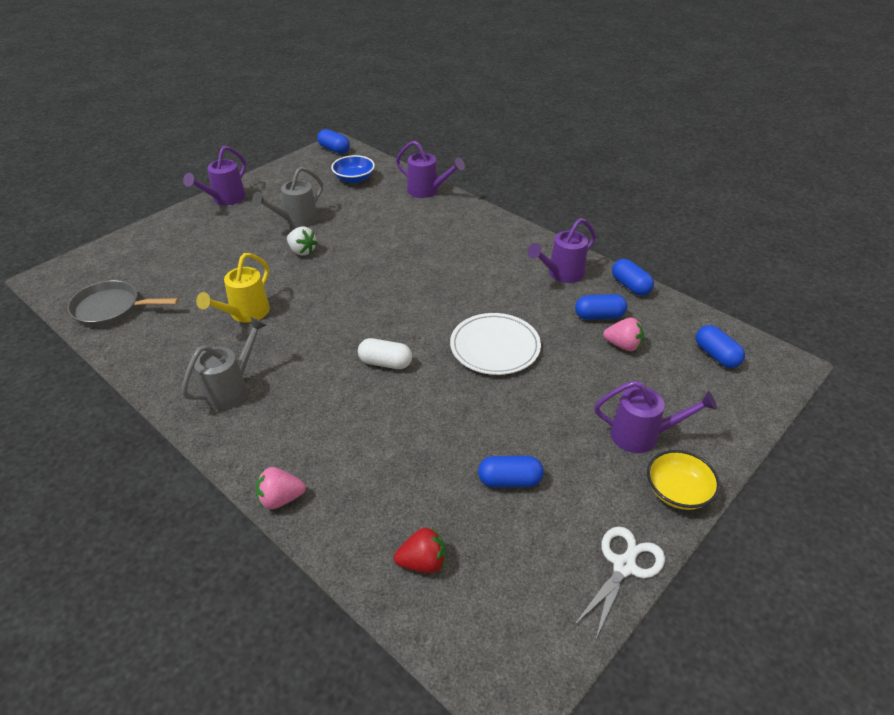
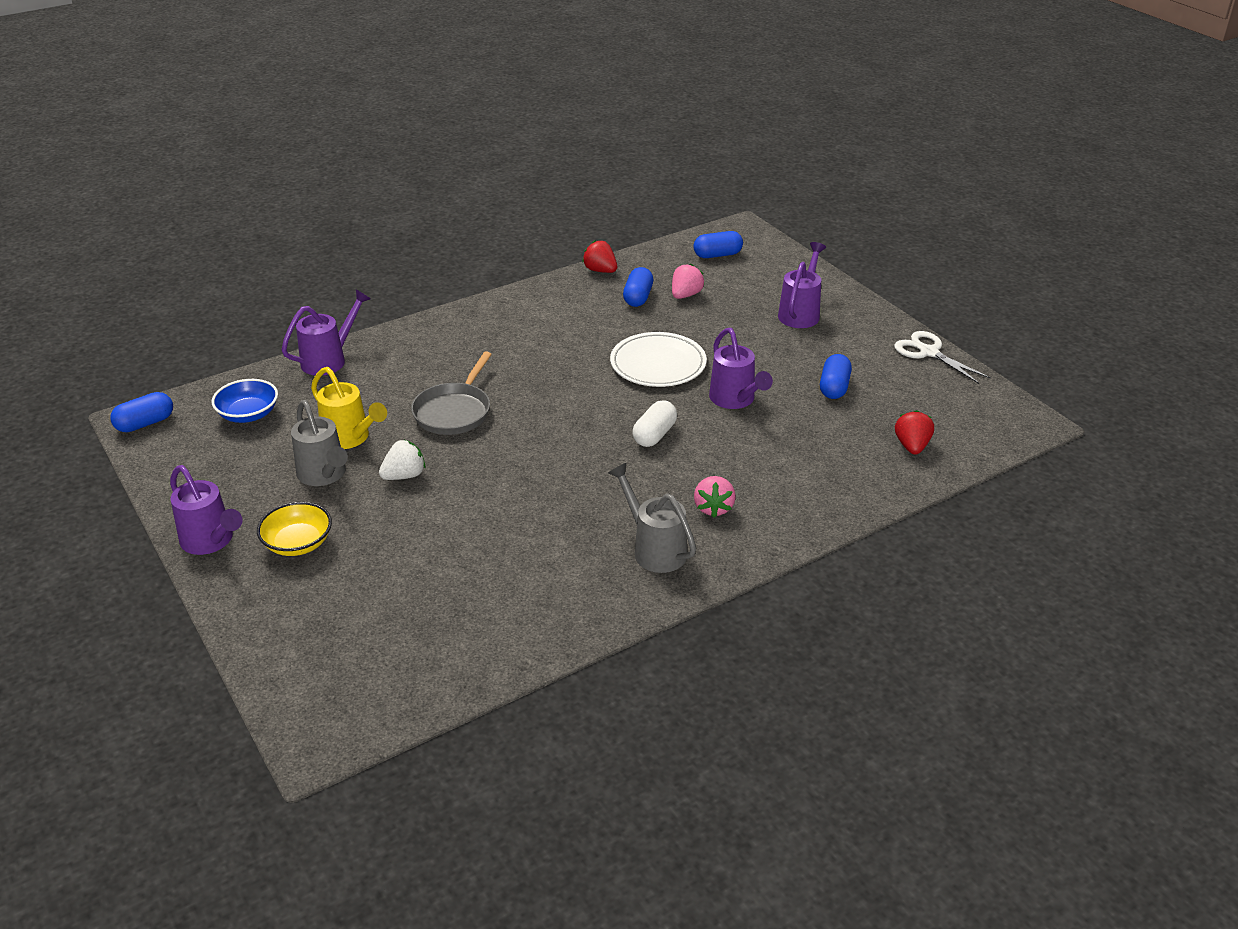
camera: 75 degrees left, 5 degrees down
(111, 309) = (441, 660): grey pan -> grey pan (454, 411)
(245, 313) = (517, 532): yellow watering can -> yellow watering can (350, 438)
(280, 499) = (826, 521): pink strawberry -> pink strawberry (713, 508)
(561, 274) = (560, 303): purple watering can -> purple watering can (735, 400)
(630, 286) = (600, 270): blue capsule -> red strawberry
(678, 491) = (863, 312): yellow bowl -> yellow bowl (298, 543)

